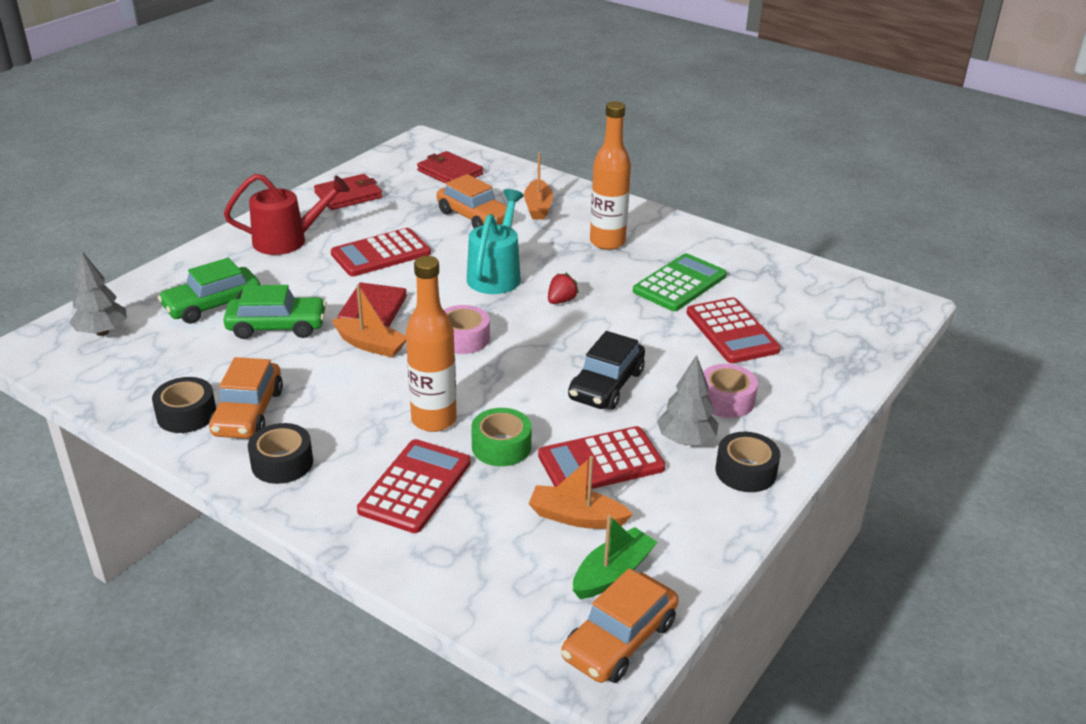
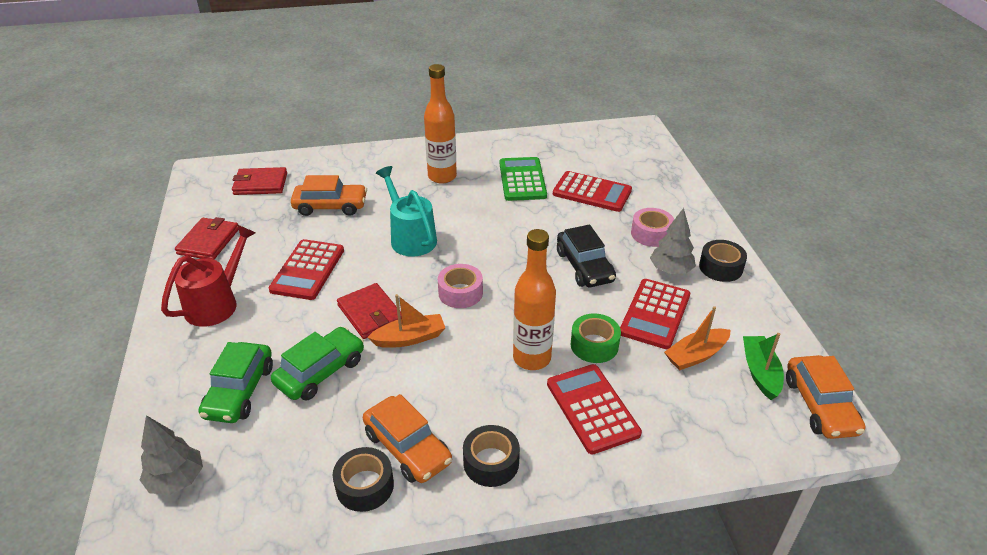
camera: 45 degrees left, 5 degrees up
(538, 207) = (362, 177): orange boat -> none
(561, 301) = (476, 230): red strawberry -> none

